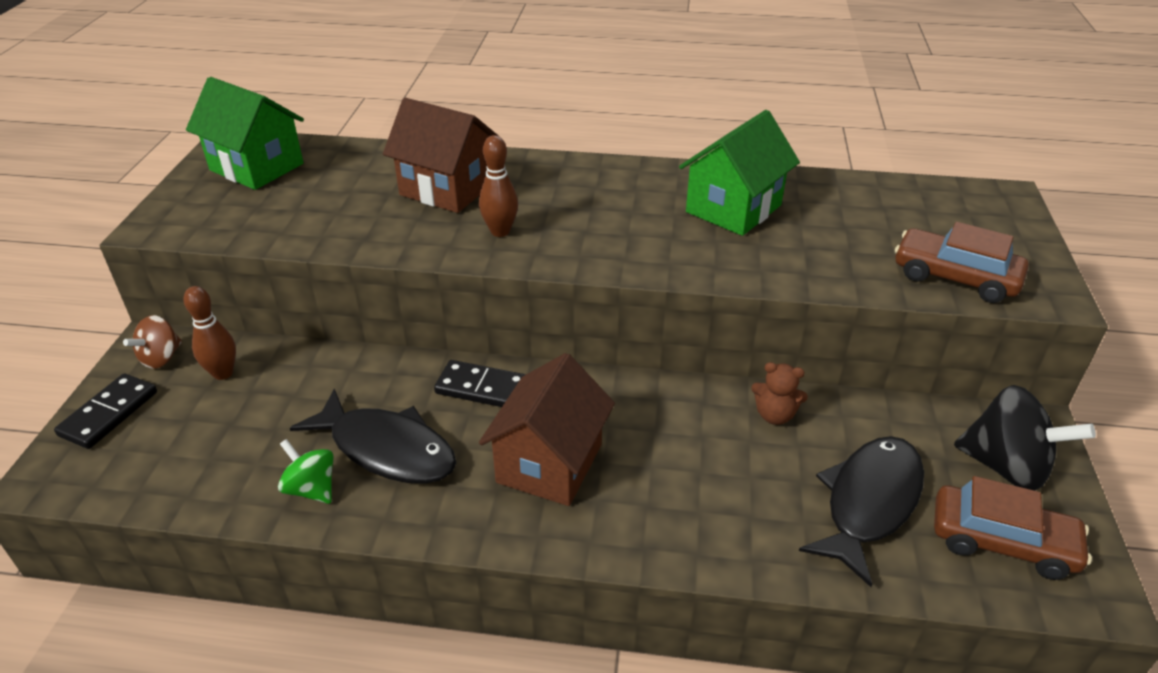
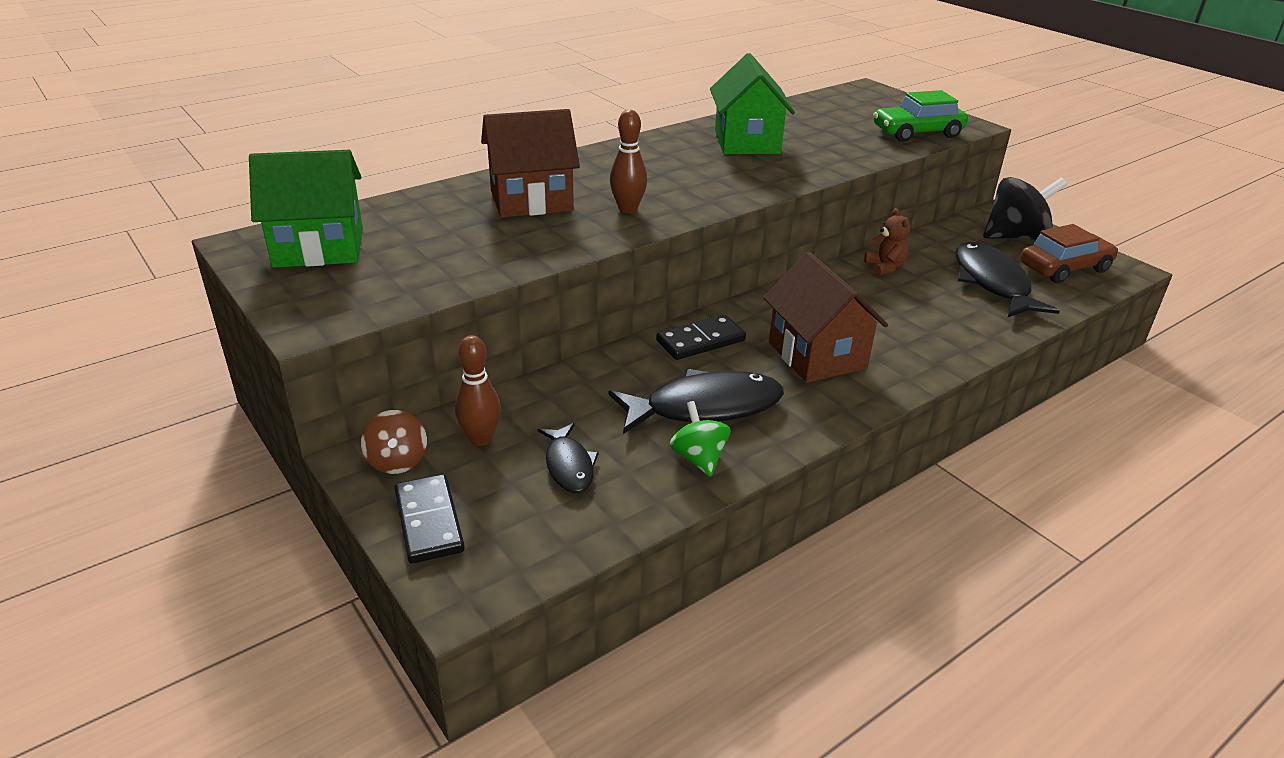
camera: 45 degrees left, 5 degrees down
(233, 431) = (569, 465): none -> black fish
(311, 489) = (698, 458): green spinning top -> green spinning top turned 75 degrees clockwise
(774, 415) = (885, 267): brown teddy bear -> brown teddy bear turned 75 degrees counterclockwise
(954, 277) = (917, 133): brown car -> green car

